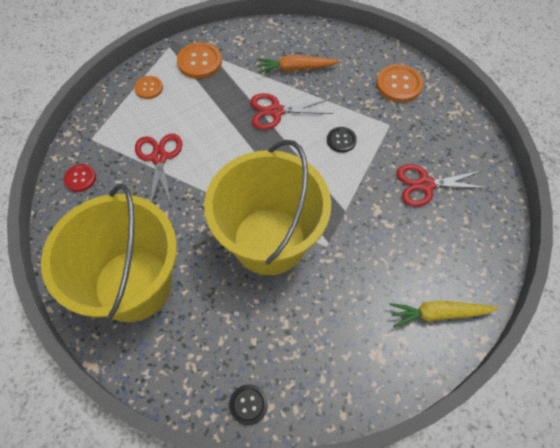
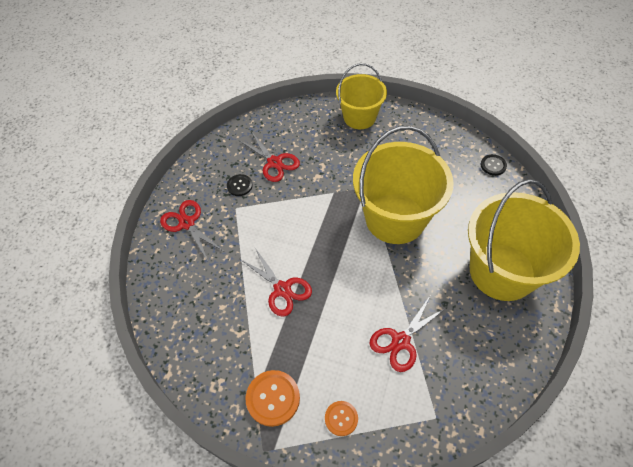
camera: 125 degrees left, 5 degrees down
(80, 178) = (475, 386): red button -> none
(295, 68) = (221, 307): orange carrot -> none
(341, 140) = (275, 228): black button -> black button (239, 186)
(399, 84) = (187, 223): orange button -> red scissors
(439, 314) = (359, 117): yellow carrot -> yellow bucket

